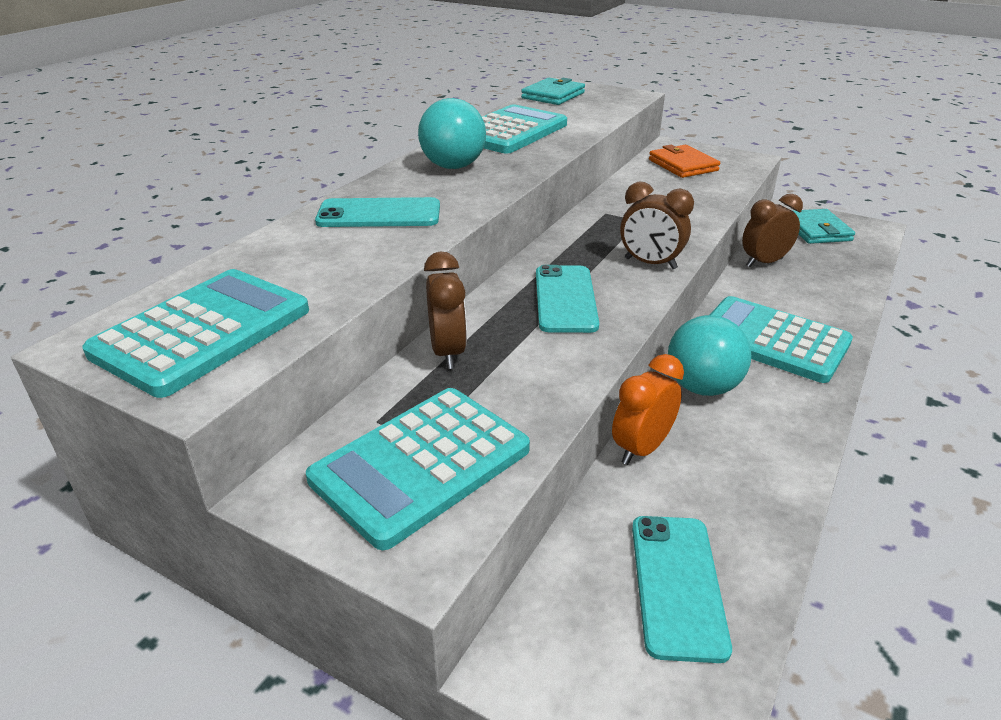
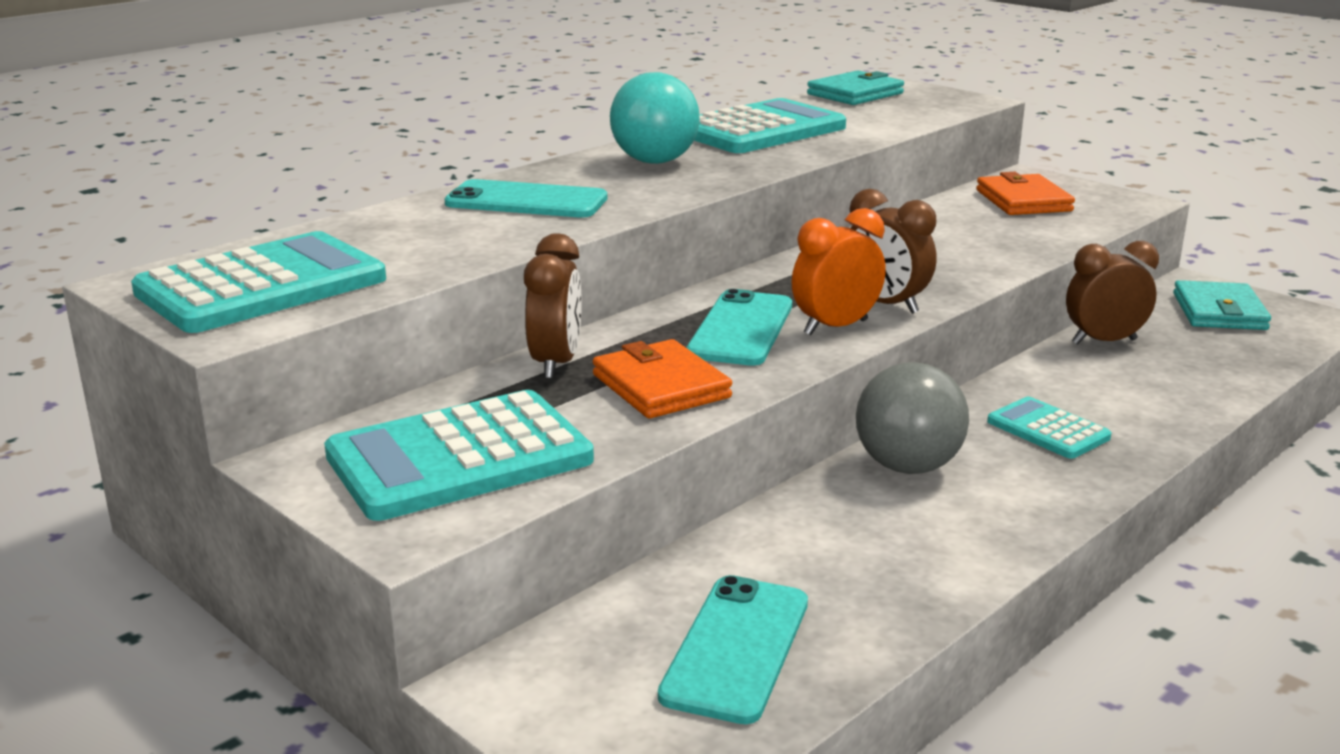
camera: 15 degrees right, 10 degrees down
(538, 363) = (661, 386): none -> orange wallet
(641, 449) = (780, 517): orange clock -> orange clock (835, 327)
(702, 387) = (907, 467): turquoise ball -> grey ball
(772, 340) = (1048, 430): turquoise calculator -> turquoise calculator, size x0.54

